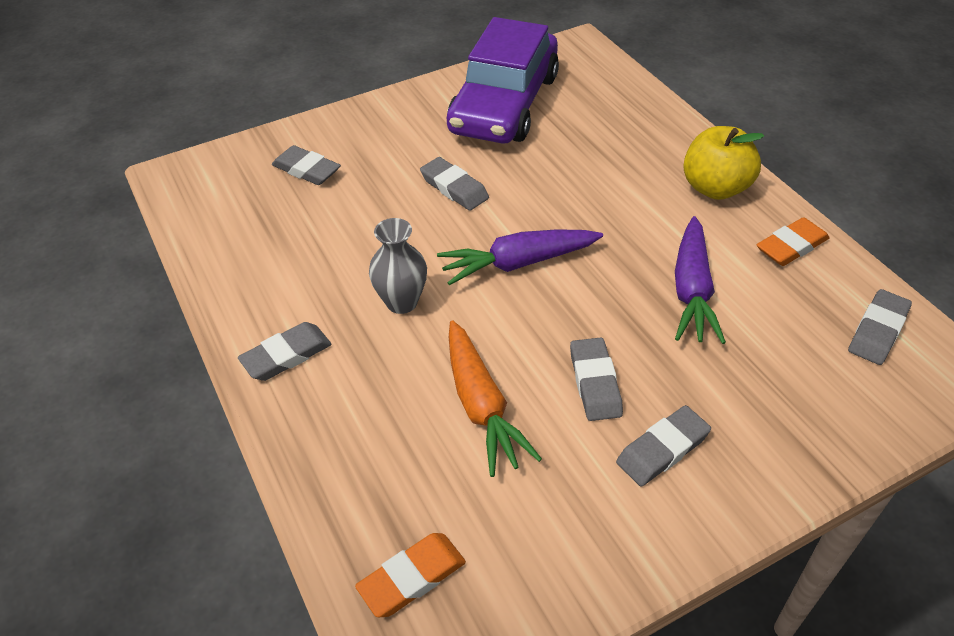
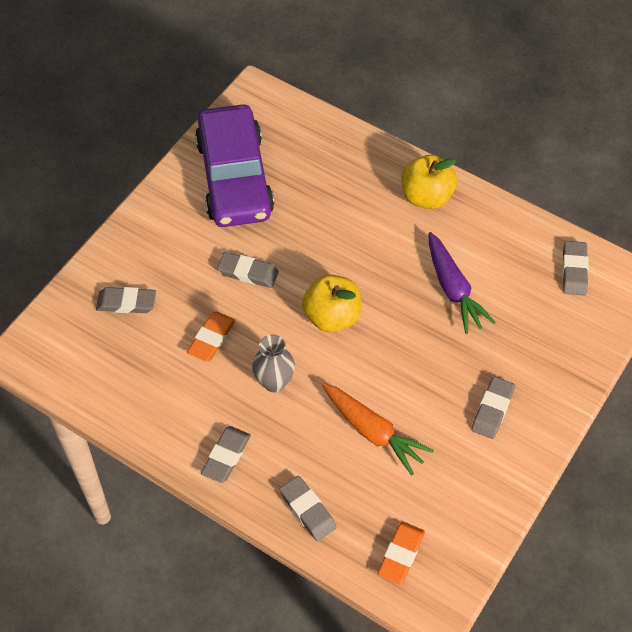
camera: 30 degrees left, 10 degrees up
(518, 263) = (332, 316): purple carrot -> yellow apple
(595, 383) = (431, 384): grey eraser -> grey eraser (307, 510)
(791, 246) = (497, 226): orange eraser -> orange eraser (211, 338)

